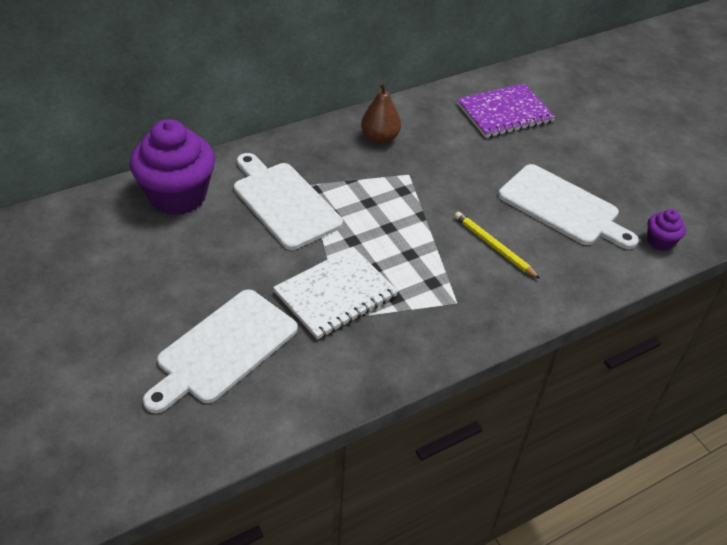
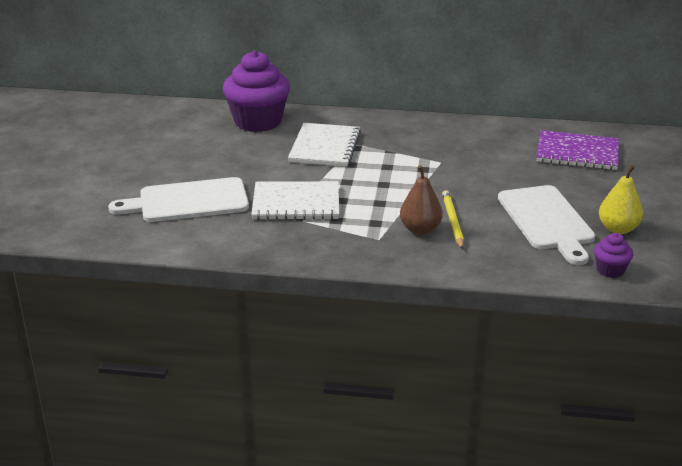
camera: 40 degrees right, 15 degrees down
(284, 202) = (325, 147): white cutting board -> white notebook
(380, 138) = (445, 136): brown pear -> brown pear (420, 229)
(619, 190) = (618, 229): none -> yellow pear

